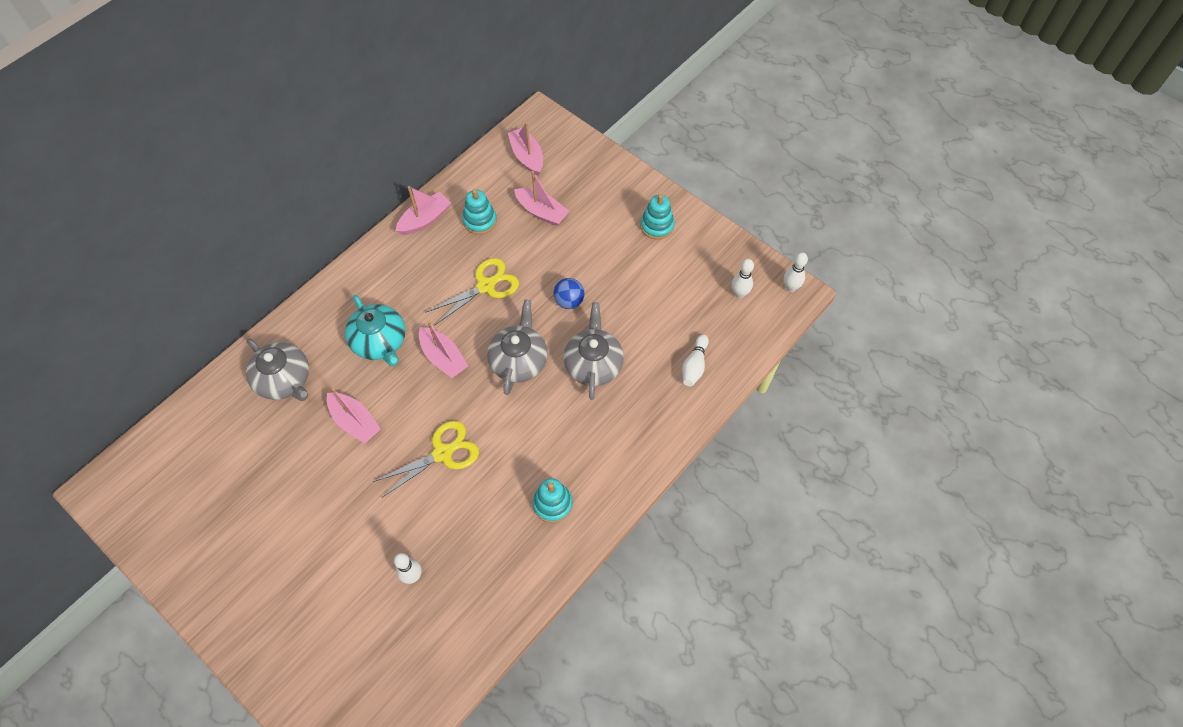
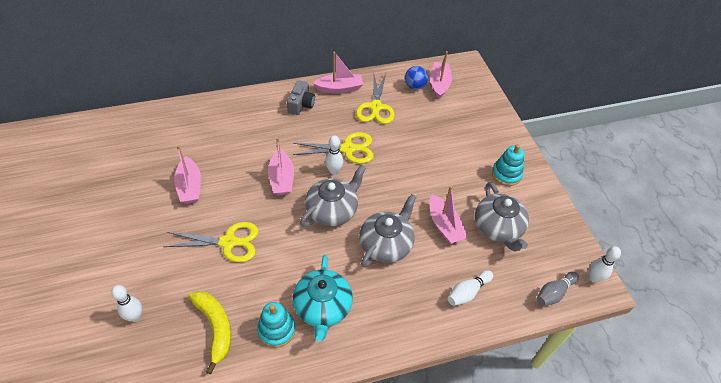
camera: 30 degrees right, 10 degrees down
(284, 380) = (170, 136): grey teapot -> grey teapot (498, 228)
(380, 342) = (249, 146): turquoise teapot -> turquoise teapot (322, 307)
(398, 262) = (301, 104): none -> grey camera
(480, 221) = (376, 107): turquoise stacking toy -> yellow scissors
(496, 537) = (215, 328): none -> yellow banana
(541, 212) = (424, 122): pink boat -> pink boat (444, 225)
(569, 301) = (400, 190): blue ball -> blue ball (415, 86)
(739, 293) = (543, 258): white bowling pin -> white bowling pin (334, 171)
(766, 321) = (554, 293): none -> grey bowling pin

